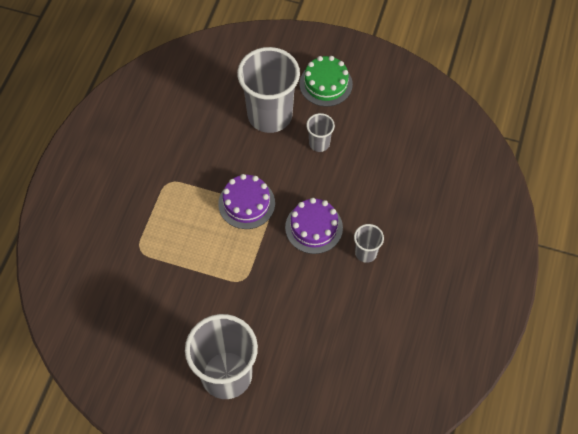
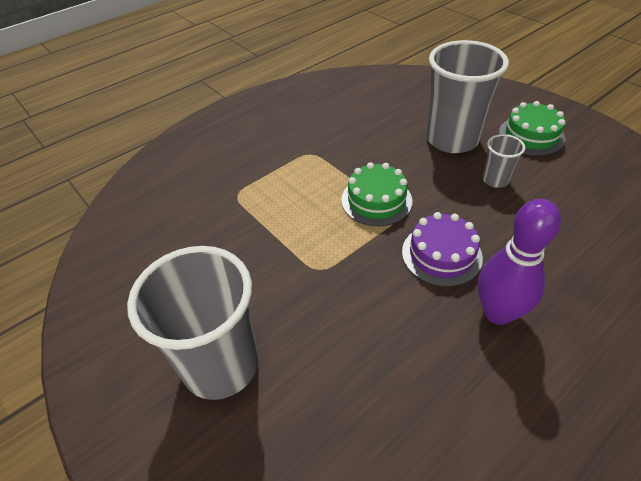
camera: 35 degrees right, 15 degrees down
(246, 203) = (376, 200): purple cake -> green cake
(366, 253) = (498, 312): grey cup -> purple bowling pin

